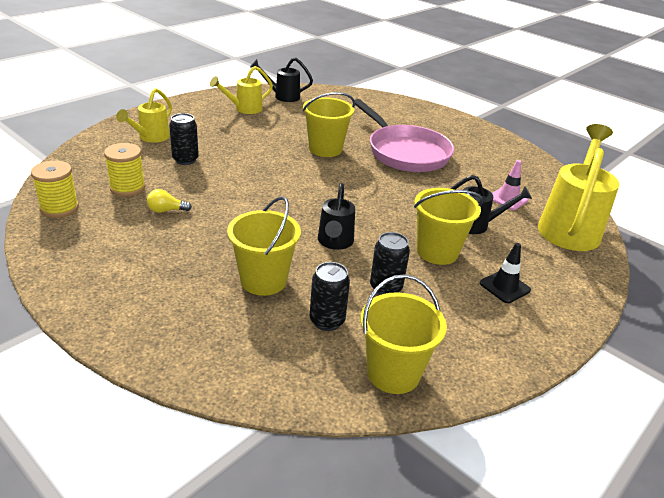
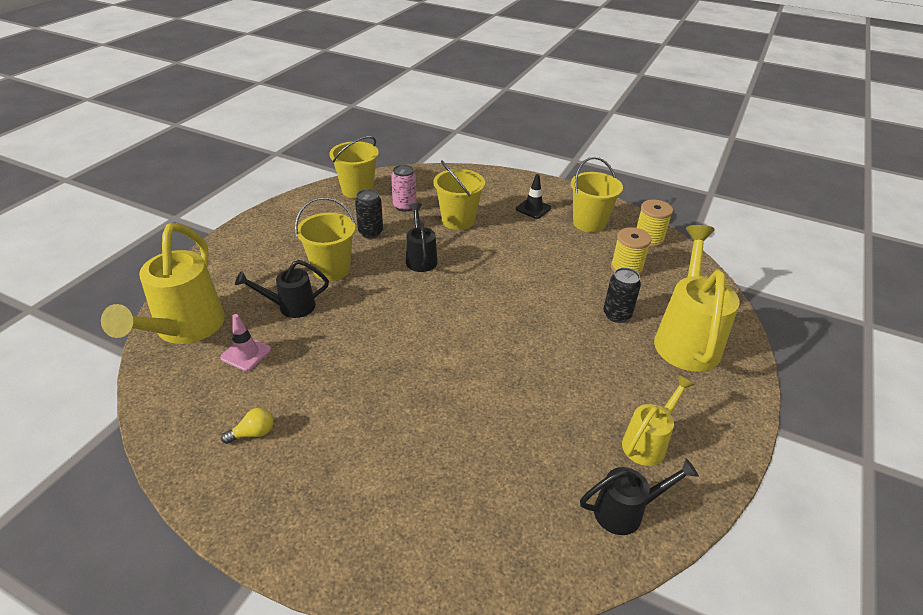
camera: 165 degrees right, 5 degrees up
(150, 138) = (686, 338): yellow watering can -> yellow watering can, size x1.80
(166, 210) = (572, 255): yellow light bulb -> yellow light bulb (253, 433)
(325, 149) = (484, 381): yellow bucket -> yellow bucket (589, 223)
(327, 321) = (404, 206): black can -> pink can
(405, 152) = (377, 407): pink pan -> none
(504, 287) = (276, 252): black traffic cone -> black traffic cone (533, 208)

